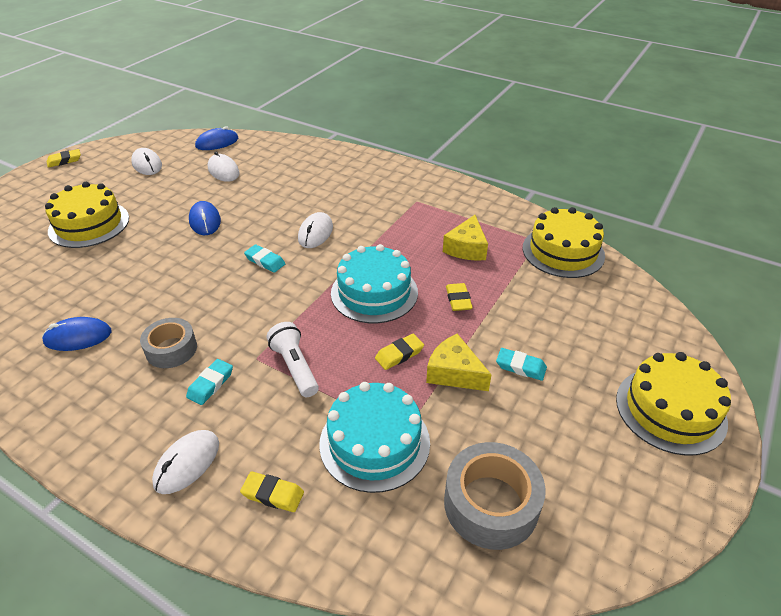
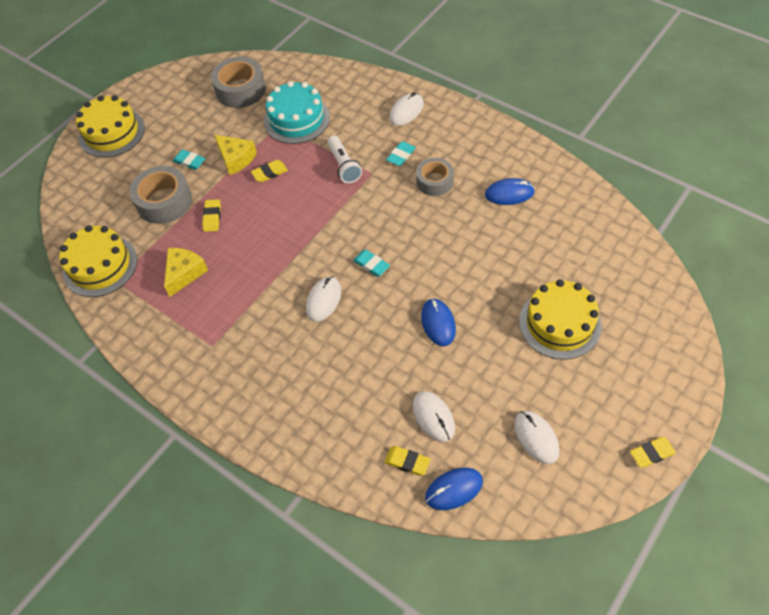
camera: 170 degrees left, 15 degrees up
(273, 494) = (356, 96): yellow eraser -> yellow eraser (407, 462)
(374, 292) = (278, 226): turquoise cake -> none
(528, 315) = (164, 201): none -> grey tape

